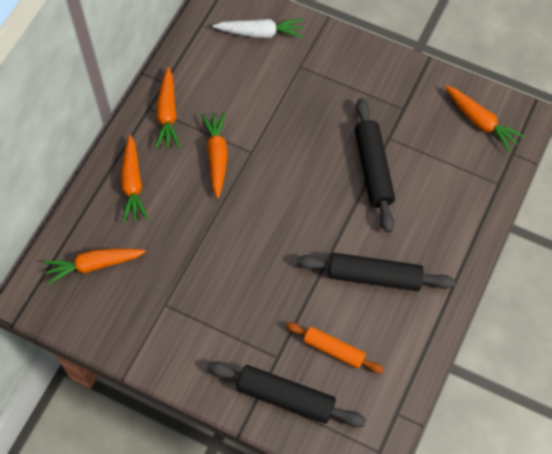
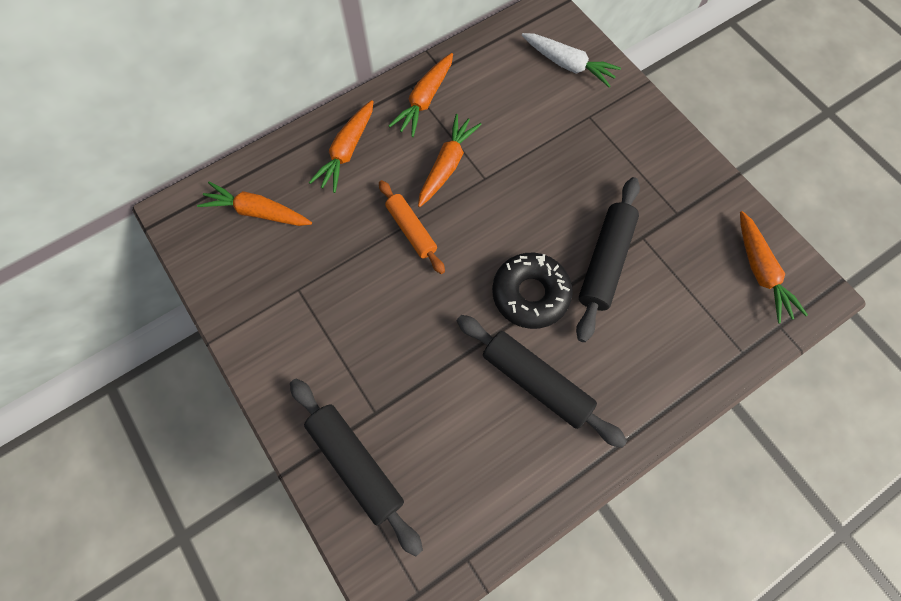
camera: 30 degrees right, 5 degrees up
(333, 350) = (441, 440): orange rolling pin -> orange rolling pin (411, 230)
(335, 219) = (530, 294): none -> black donut

